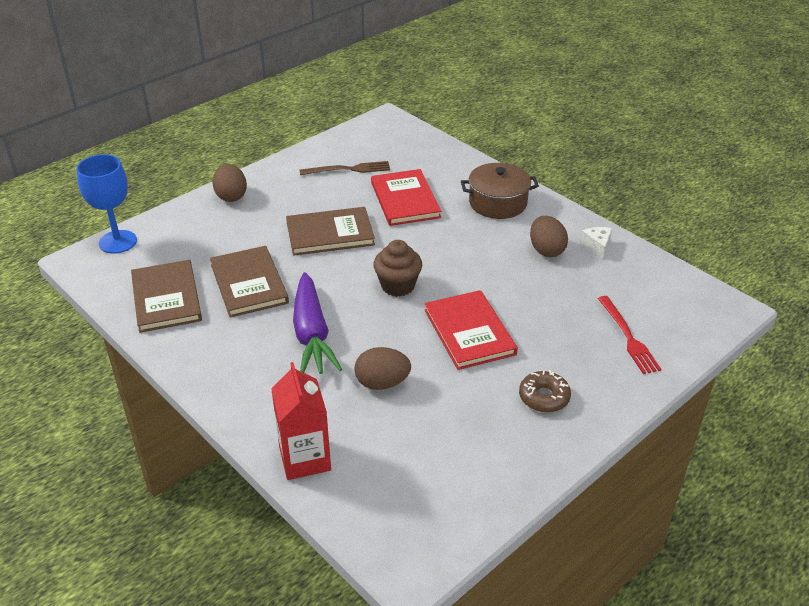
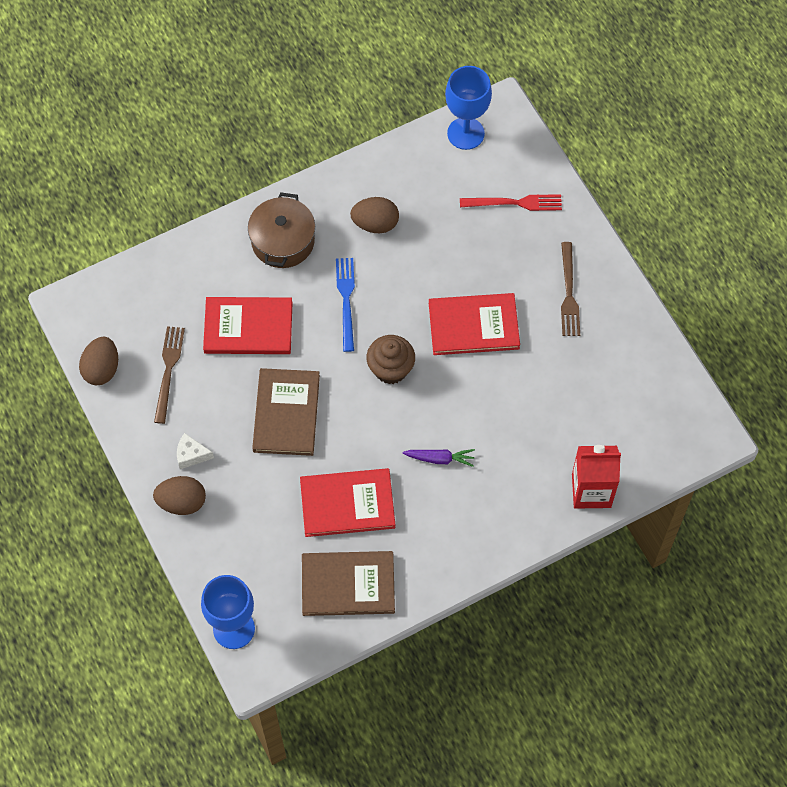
camera: 75 degrees left, 25 degrees up
(249, 284) = (347, 504): brown book -> red book
(311, 334) = (440, 459): purple carrot -> purple carrot, size x0.50
(382, 383) = (519, 413): brown egg -> brown egg (102, 369)
(457, 247) = (346, 300): none -> blue fork
(544, 397) = (568, 293): brown donut -> brown fork
(597, 246) = (382, 178): white cheese -> white cheese (191, 455)
(684, 289) = (465, 133): none -> blue goblet

